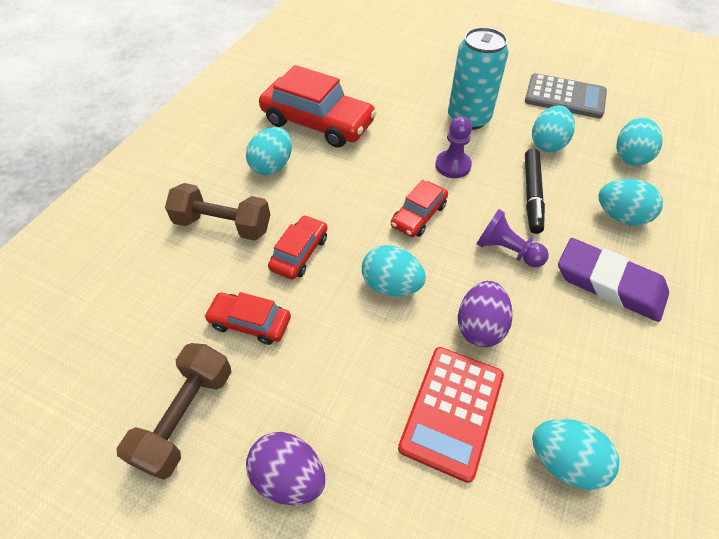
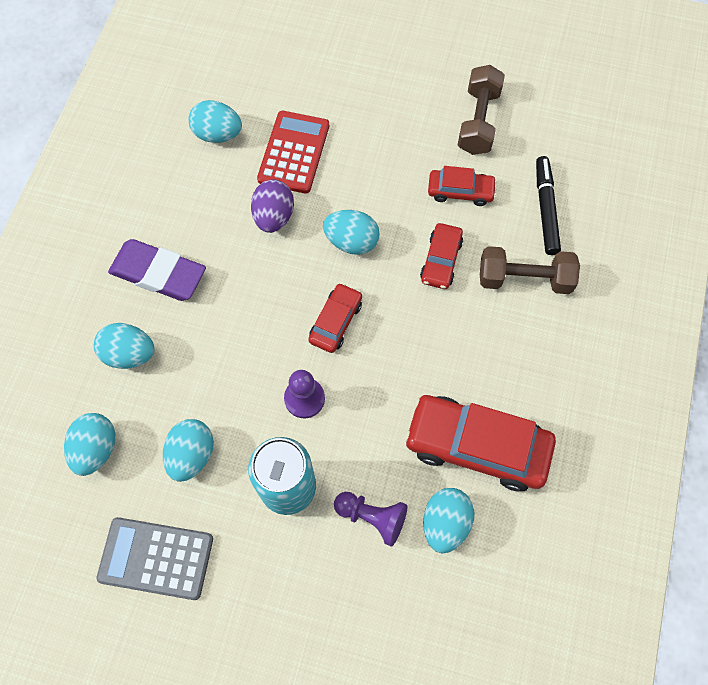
camera: 170 degrees right, 15 degrees up
(272, 166) = (505, 364): turquoise egg -> turquoise egg (445, 523)
(289, 476) = (396, 100): purple egg -> none
(506, 250) = (248, 294): purple pawn -> purple pawn (372, 517)
(531, 195) = (218, 369): black marker -> black marker (545, 209)

